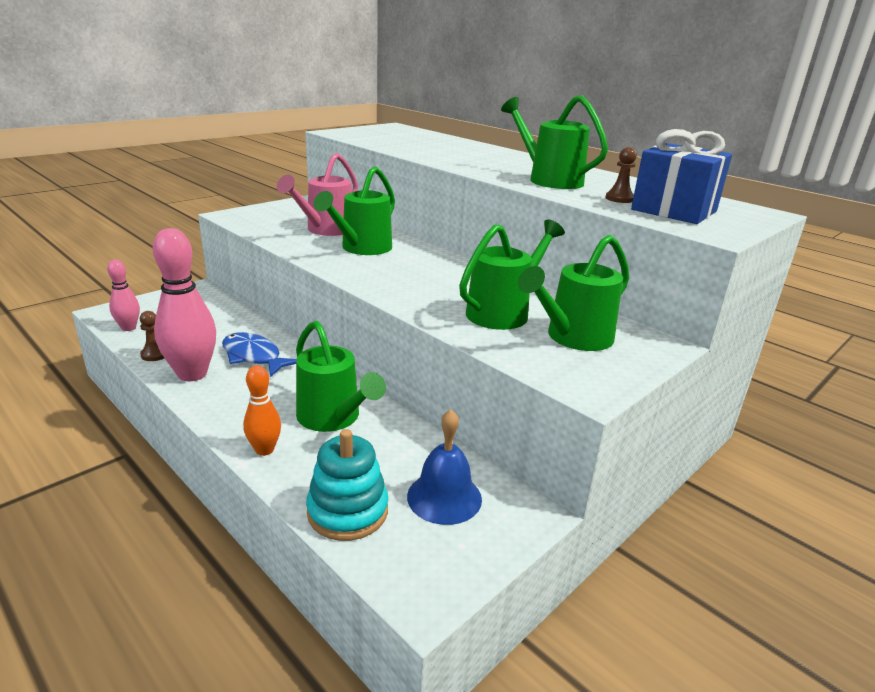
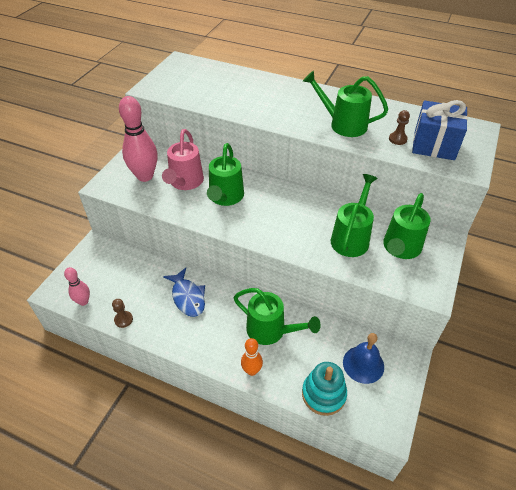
camera: 20 degrees left, 20 degrees up
(192, 374) = (162, 328): pink bowling pin -> pink bowling pin (145, 176)
(254, 357) = (187, 297): blue fish -> blue fish turned 135 degrees counterclockwise

